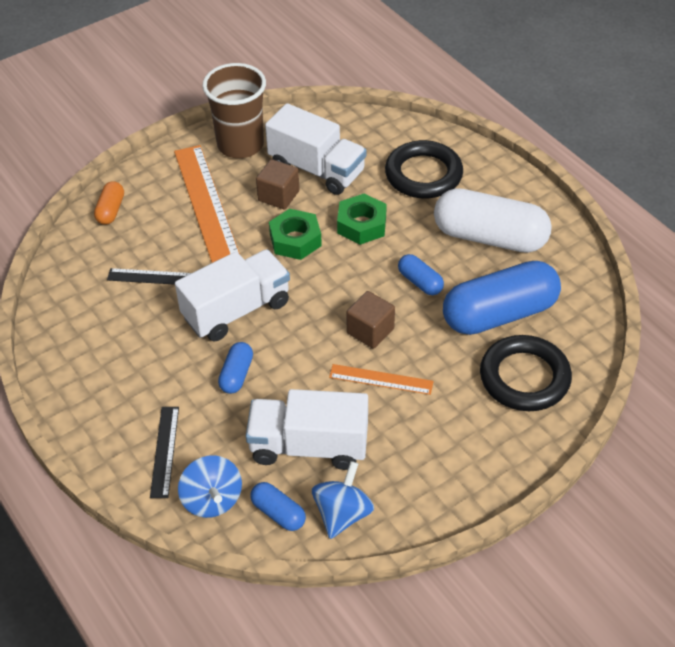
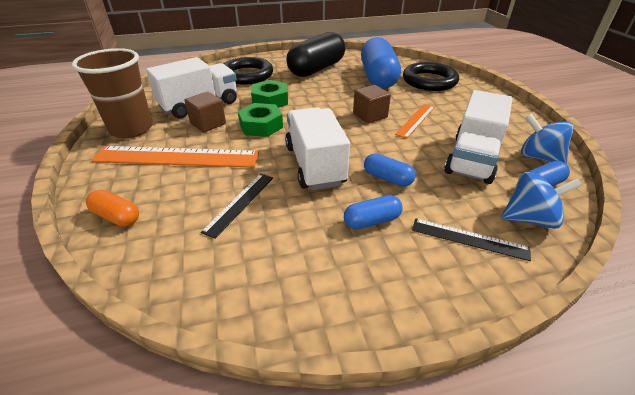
camera: 70 degrees left, 10 degrees down
(420, 282) = (337, 93): blue capsule -> blue capsule (372, 221)
(490, 237) = (316, 69): white capsule -> black capsule

